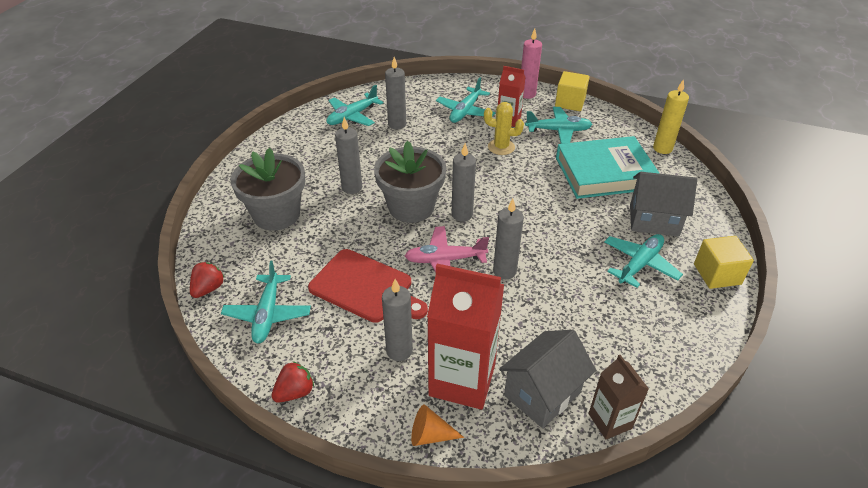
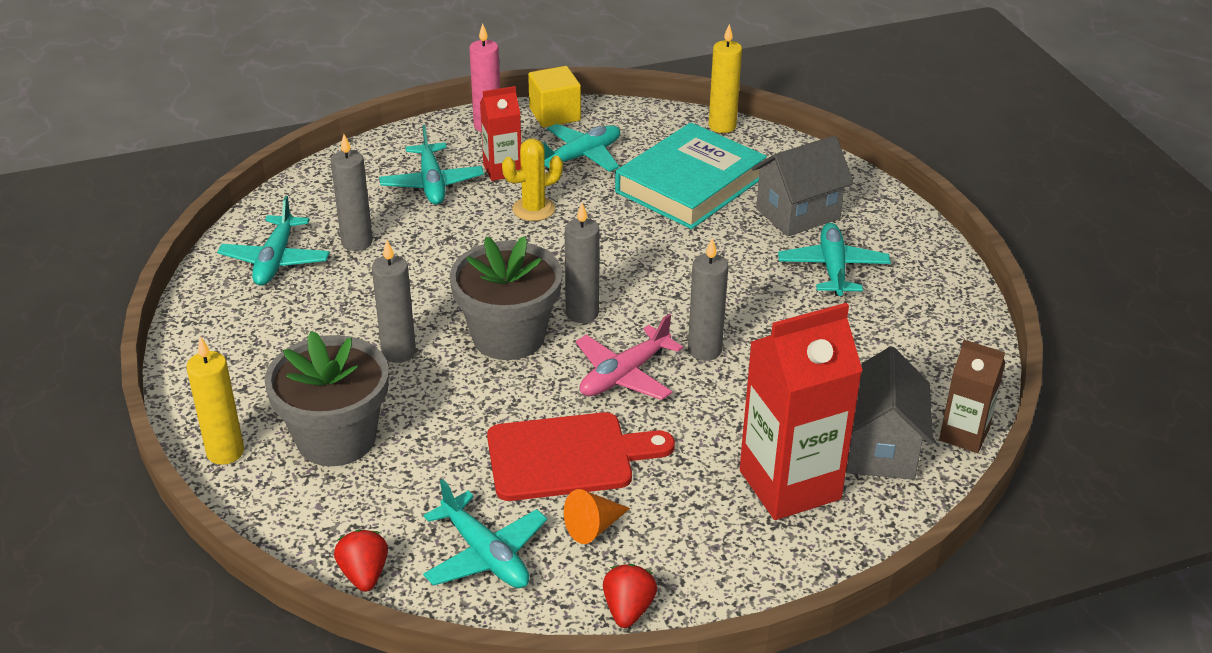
camera: 40 degrees left, 5 degrees down
(227, 195) = (225, 452): none -> yellow candle
(399, 351) = (690, 497): grey candle -> none
(430, 435) = (819, 554): orange cone -> orange cone (593, 527)
(717, 274) = (913, 239): yellow cube -> none

